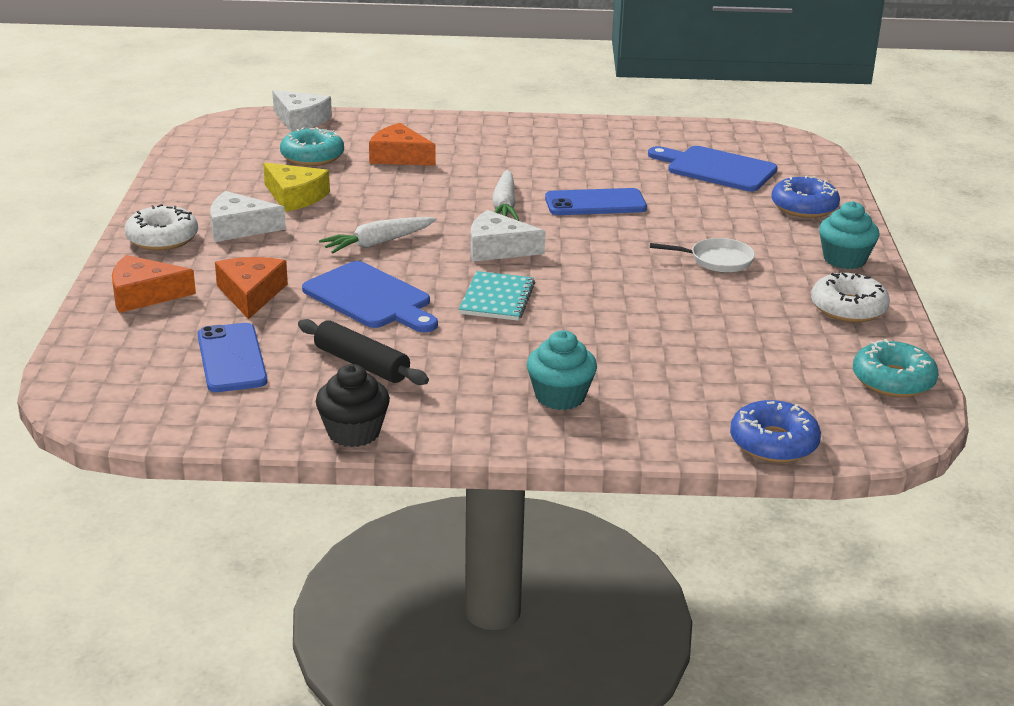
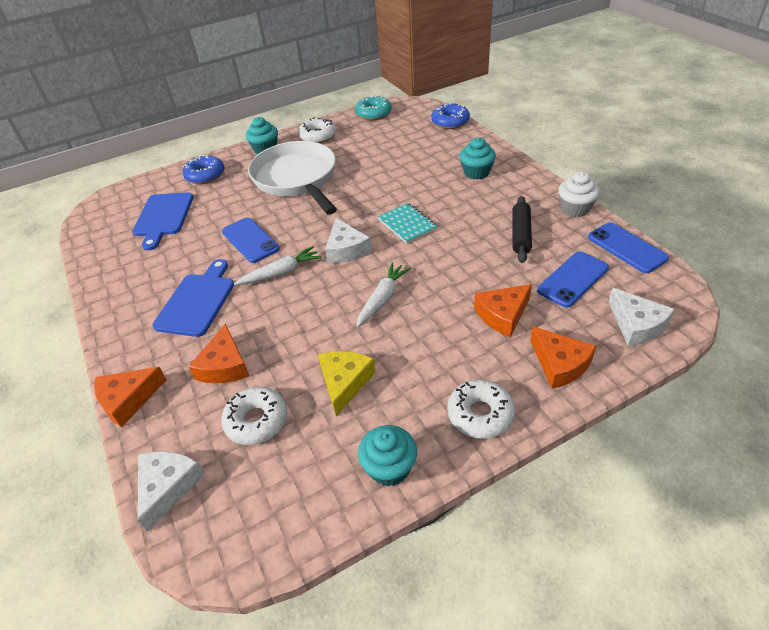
camera: 115 degrees left, 15 degrees up
(182, 190) = (389, 467): none -> turquoise cupcake
(220, 425) = (626, 248): none -> blue phone
(239, 228) = (423, 380): white cheese -> white cheese (636, 324)
(312, 156) = (256, 421): turquoise donut -> white donut
(353, 432) = (575, 208): black cupcake -> white cupcake
(370, 298) = (453, 266): blue cutting board -> blue cutting board (197, 301)
(378, 243) = (382, 299): white carrot -> white carrot turned 90 degrees counterclockwise
(416, 119) = (128, 400): none -> orange cheese
(497, 298) = (407, 224): turquoise notebook -> turquoise notebook turned 75 degrees clockwise
(717, 260) = (297, 179): white pan -> white pan, size x2.42

